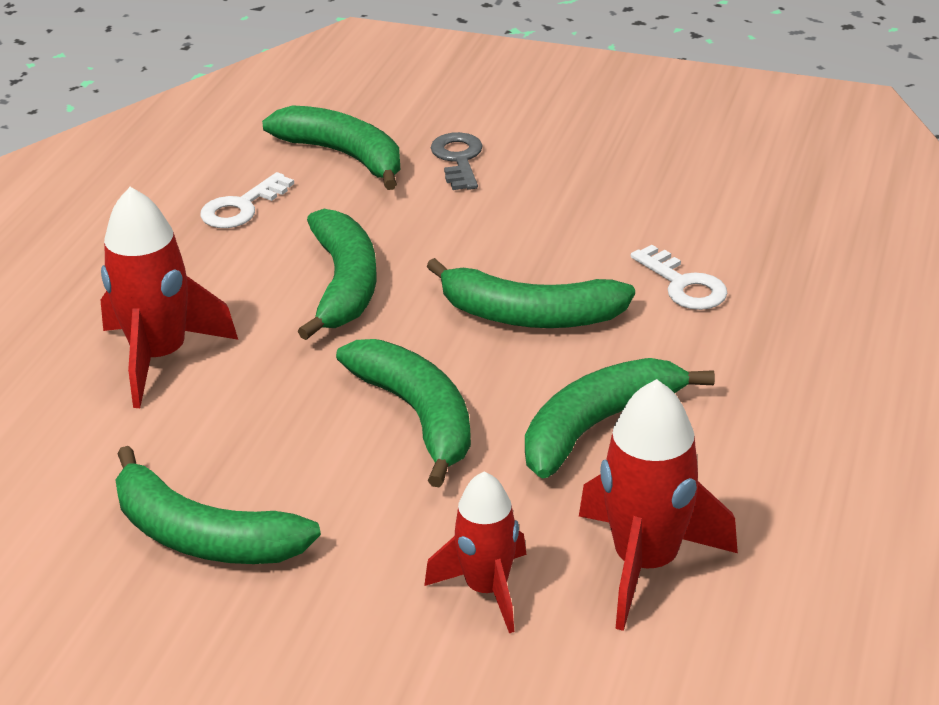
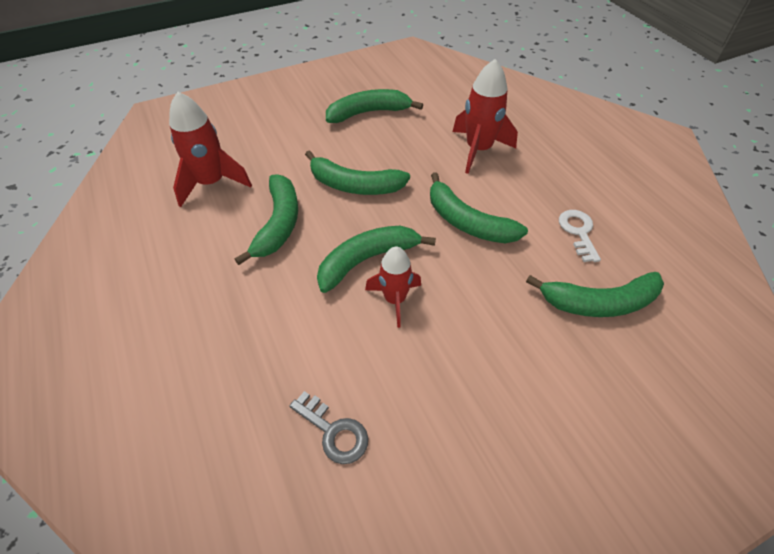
camera: 135 degrees right, 15 degrees up
(458, 159) = (543, 349): grey key -> grey key (334, 431)
(487, 589) = (260, 147): red rocket -> red rocket (395, 300)
(683, 285) = (311, 334): white key -> none

